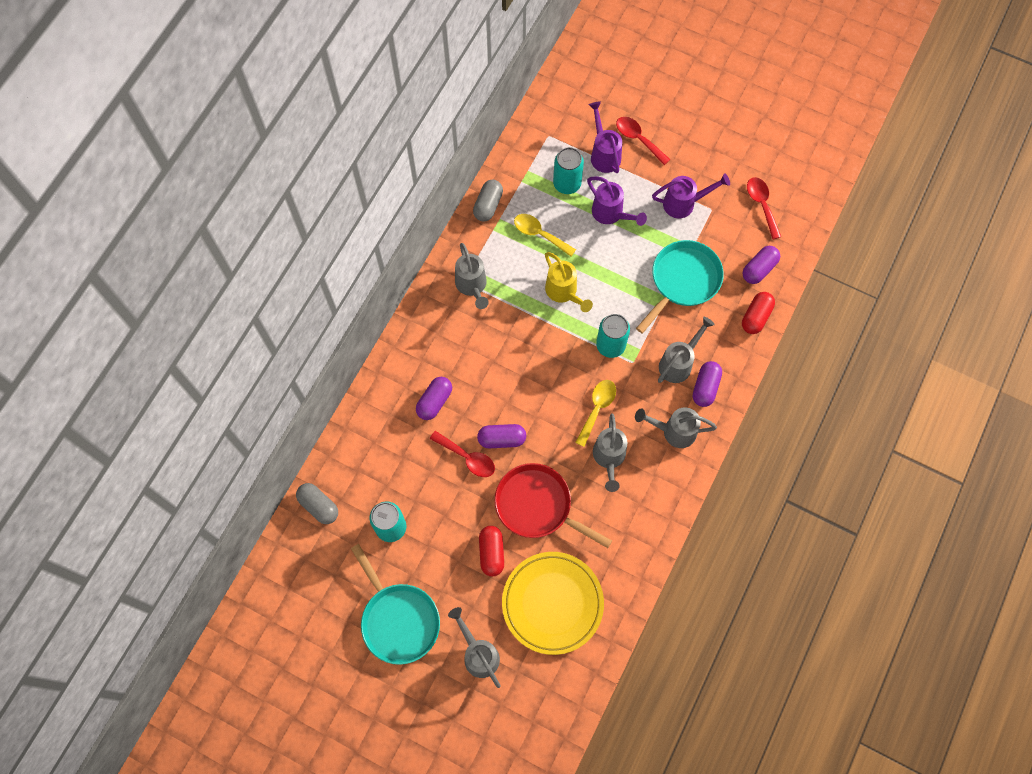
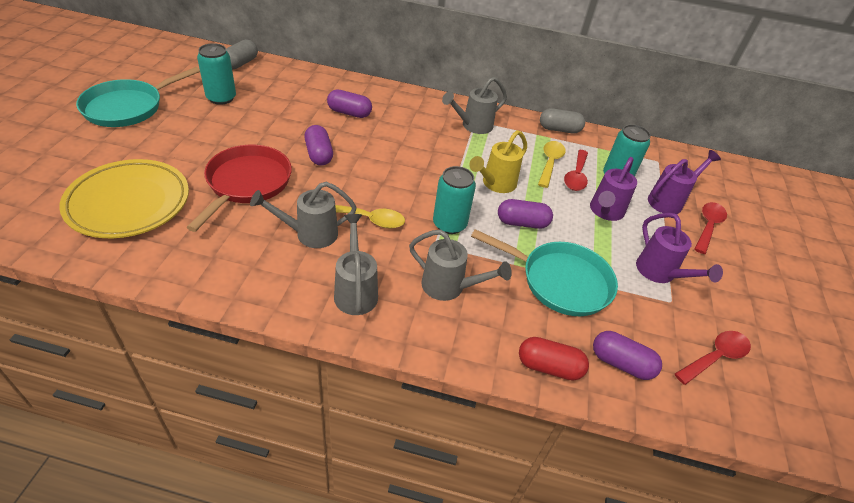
camera: 70 degrees right, 25 degrees down
(467, 457) = (295, 135): red spoon -> red spoon (576, 176)
(478, 654) = (80, 156): grey watering can -> none
(491, 553) = (193, 156): red capsule -> none
(705, 387) = (425, 318): purple capsule -> purple capsule (522, 223)

